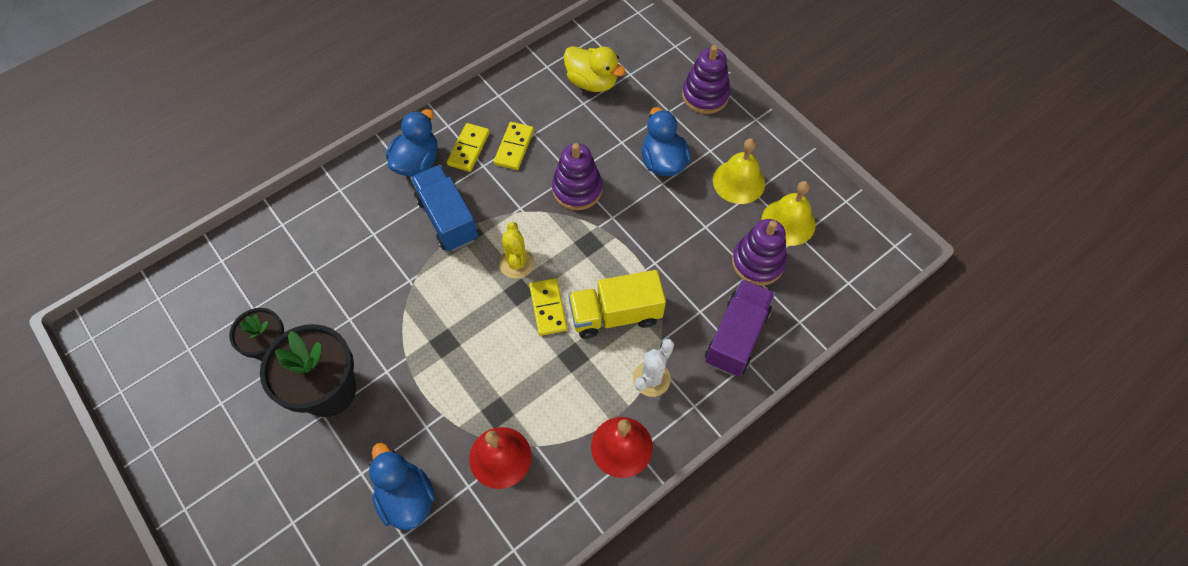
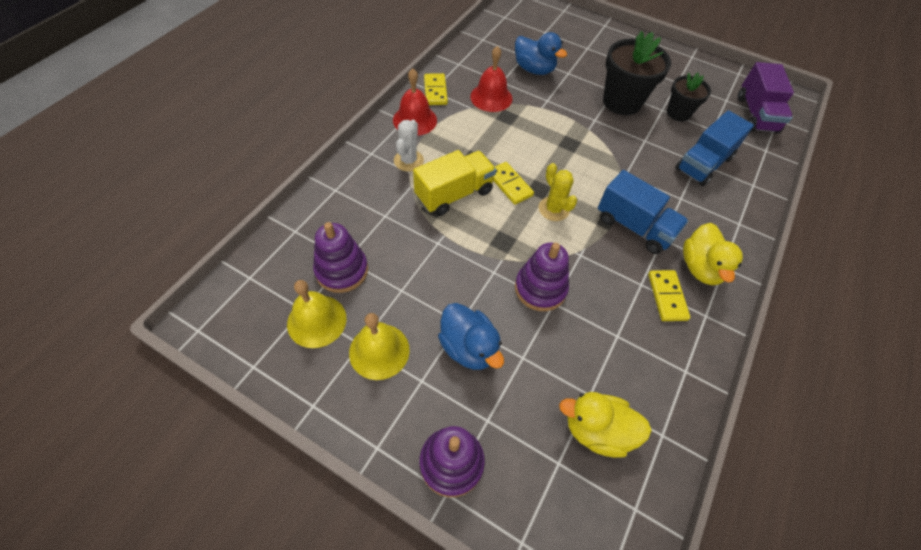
camera: 155 degrees right, 5 degrees down
(310, 266) = (703, 164): none -> blue truck
(417, 162) = (700, 268): blue duck -> yellow duck
(514, 147) = (626, 313): yellow domino -> yellow domino (435, 91)
(736, 336) = (349, 205): purple truck -> purple truck (756, 114)

